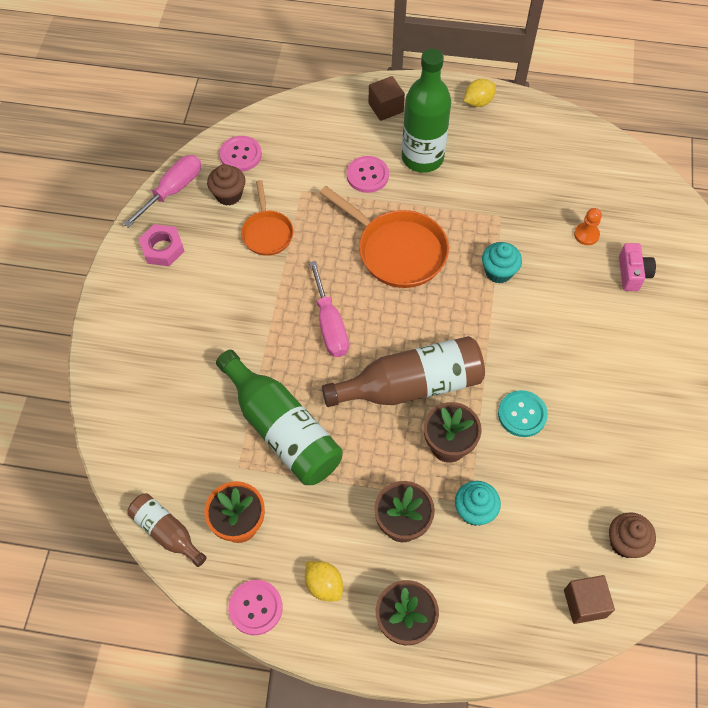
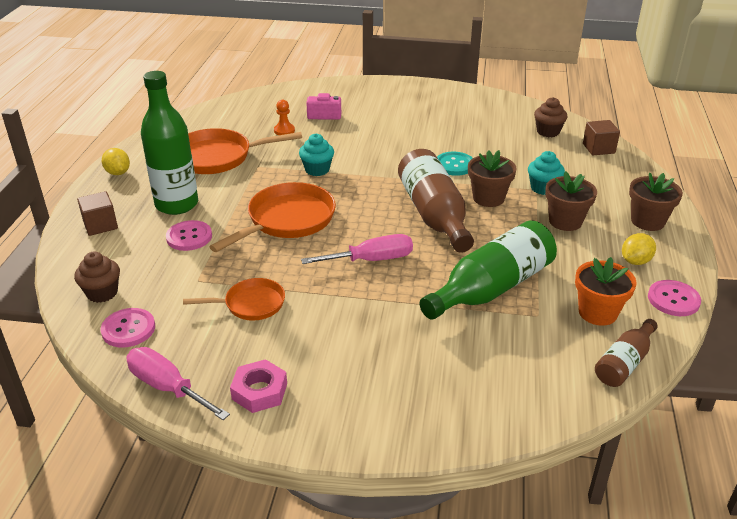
camera: 90 degrees left, 25 degrees down
(228, 195) = (188, 337): brown cupcake -> brown cupcake (102, 293)
(517, 179) = (218, 157): none -> orange pan

